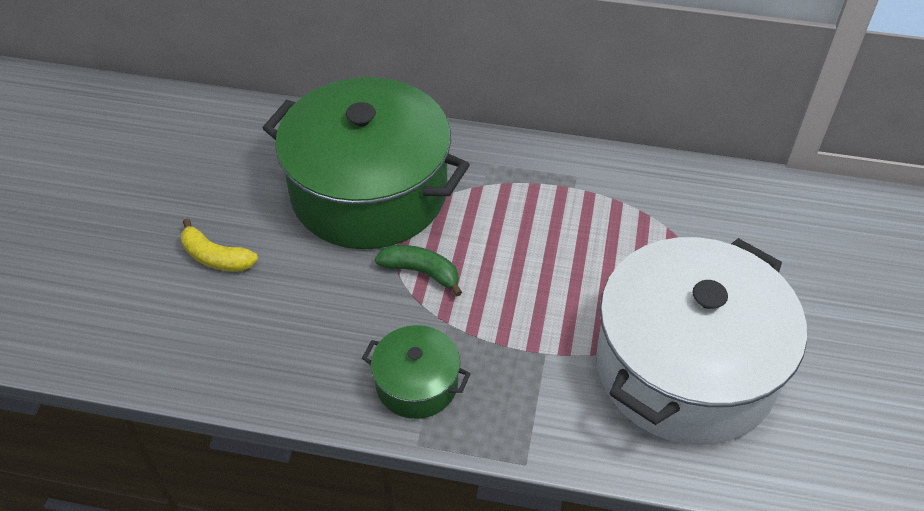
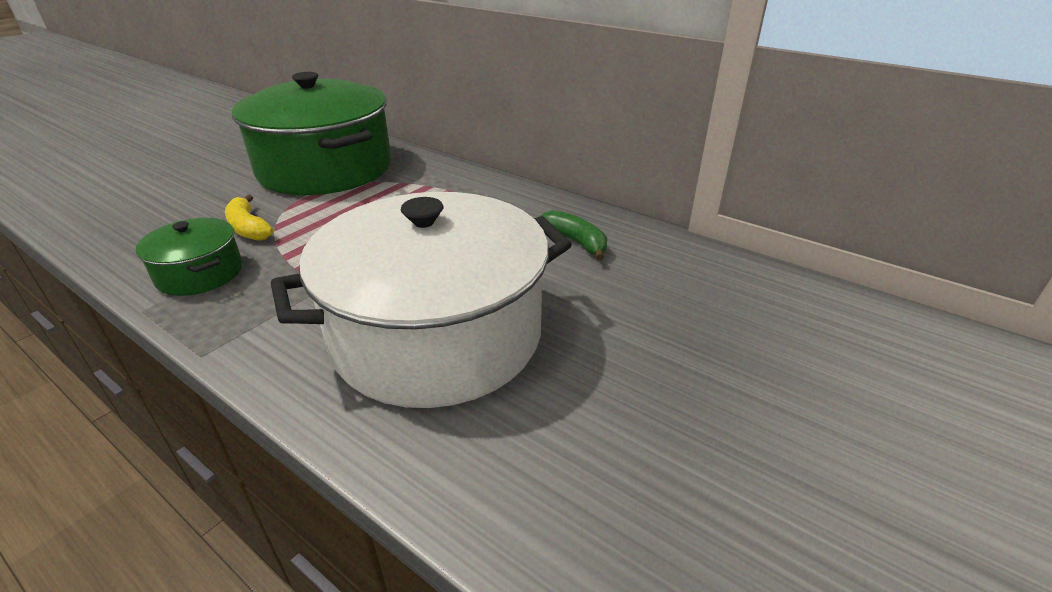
camera: 25 degrees right, 15 degrees down
(216, 257) = (183, 174): yellow banana -> yellow banana (248, 228)
(421, 272) = (300, 214): green banana -> green banana (575, 242)

